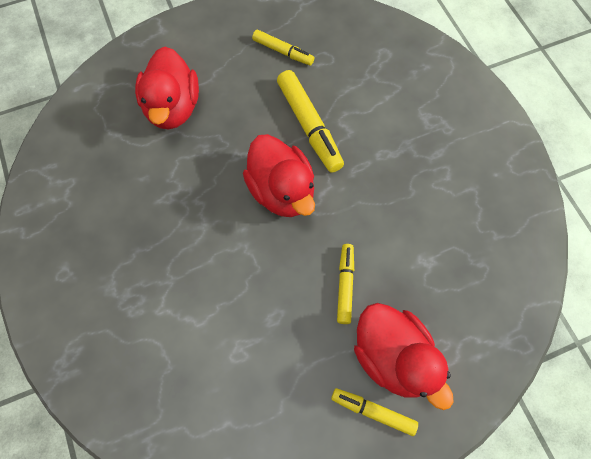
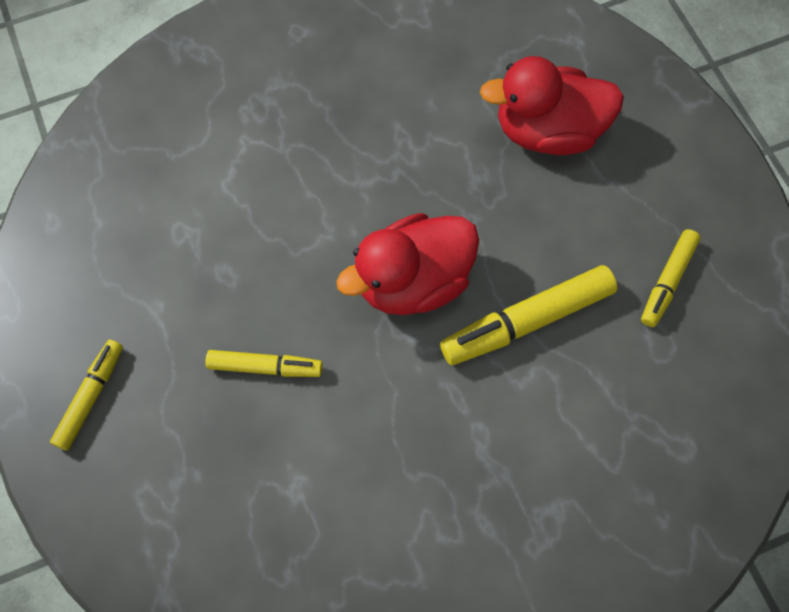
camera: 90 degrees right, 0 degrees up
(392, 356) = (159, 427): red duck -> none

